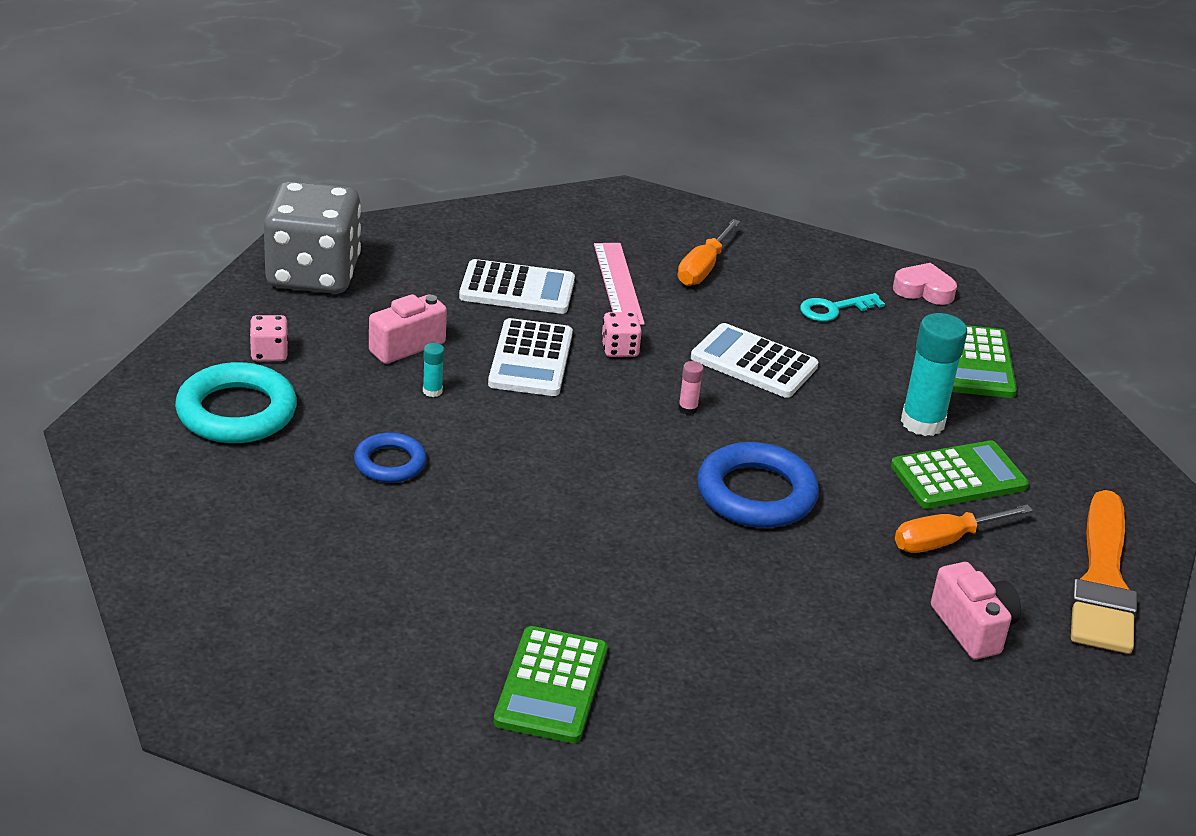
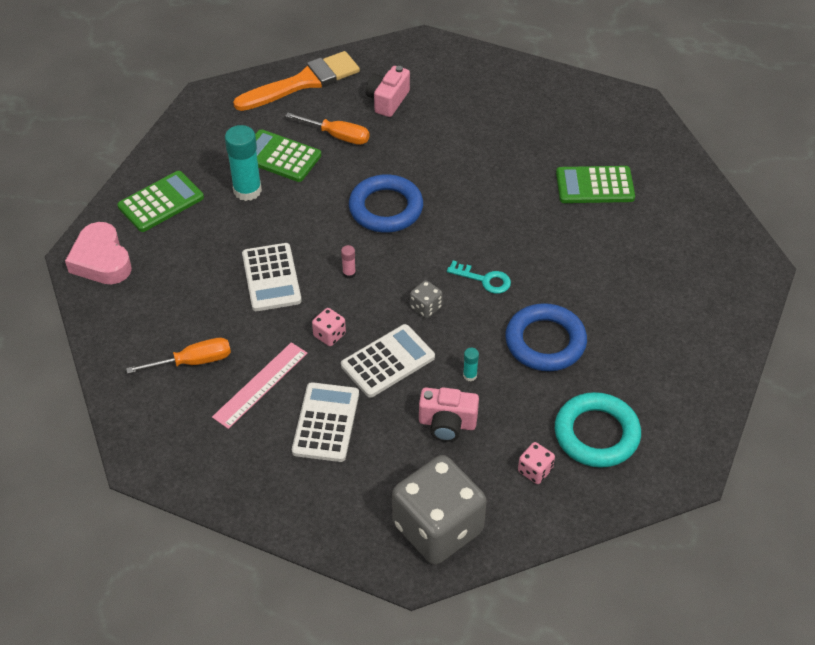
camera: 130 degrees left, 15 degrees up
(390, 463) = (545, 342): blue ring -> blue ring, size x1.69
(517, 289) = (326, 422): white calculator -> white calculator turned 45 degrees clockwise
(551, 686) = (594, 186): green calculator -> green calculator turned 150 degrees counterclockwise
(562, 423) = (426, 307): none -> grey dice
(834, 309) = (171, 282): turquoise key -> turquoise key (484, 279)
(924, 290) = (101, 260): pink heart -> pink heart, size x1.56

